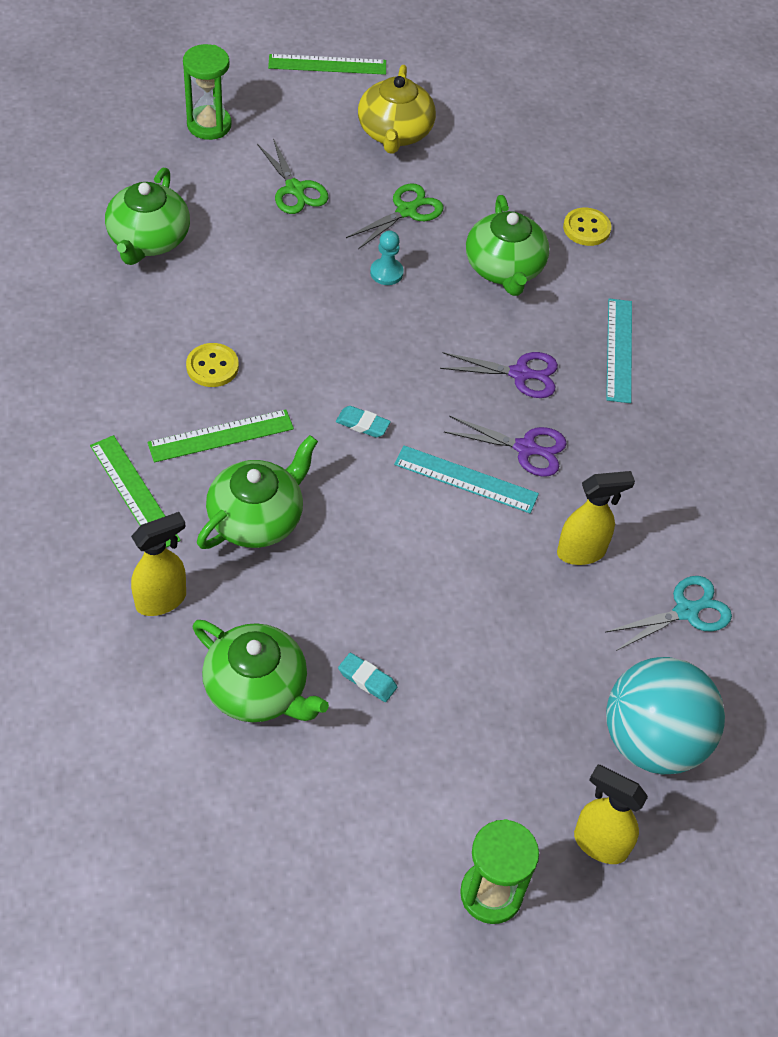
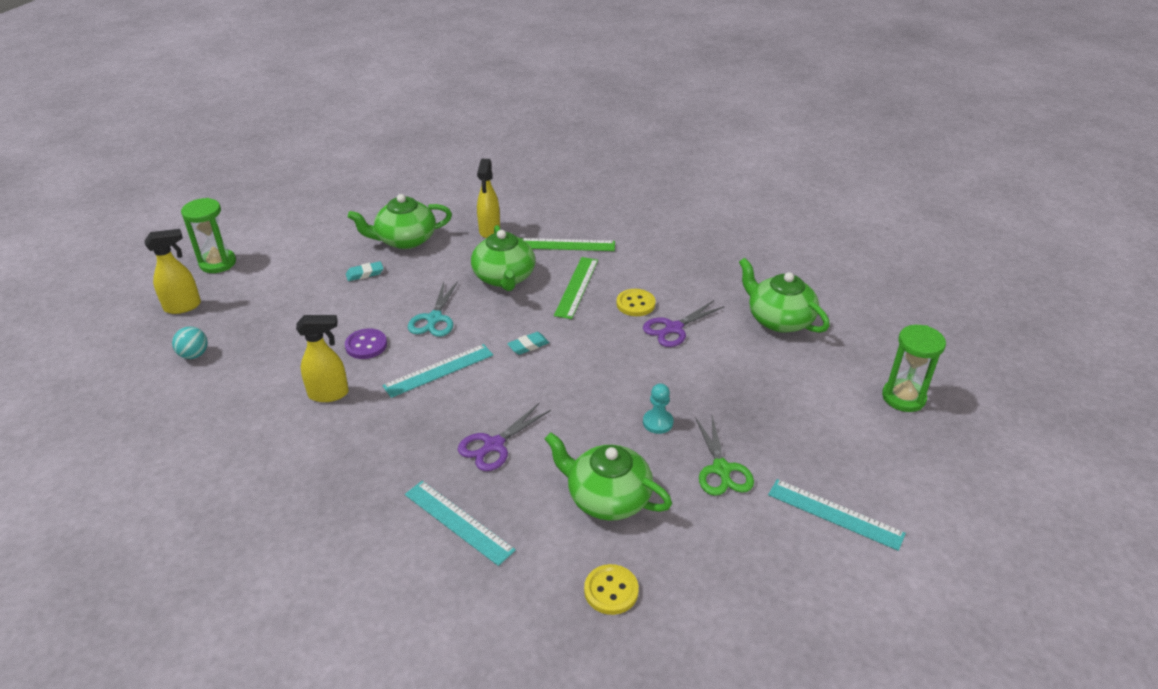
camera: 130 degrees right, 15 degrees down
(295, 189) = (791, 413): green scissors -> none
(327, 65) = (969, 514): green ruler -> none
(395, 133) = (835, 514): yellow teapot -> turquoise ruler
(487, 574) = (366, 345): none -> purple button
(526, 448) = (430, 412): purple scissors -> purple scissors (673, 328)
(582, 552) = (329, 394): yellow spray bottle -> yellow spray bottle turned 120 degrees counterclockwise
(652, 741) = (194, 355): turquoise ball -> turquoise ball, size x0.42
(686, 611) = (233, 418): turquoise scissors -> turquoise scissors (434, 319)

